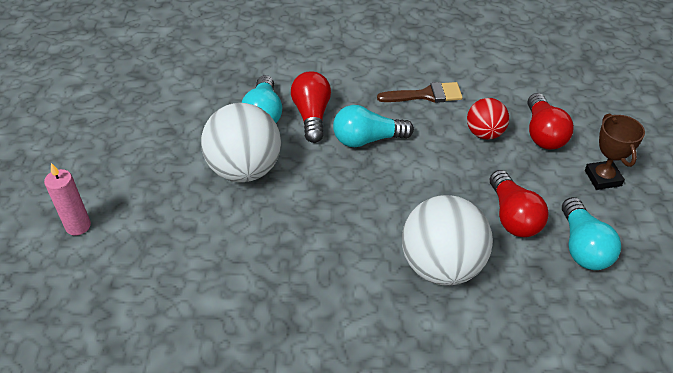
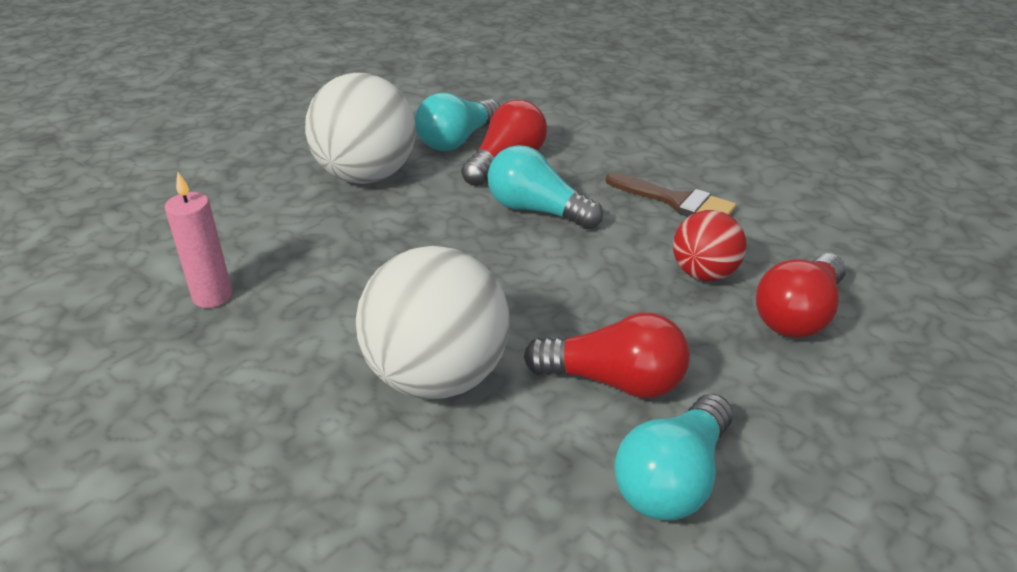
camera: 40 degrees right, 10 degrees down
(78, 226) = (164, 149): pink candle -> pink candle (212, 296)
(513, 216) = (614, 381): red light bulb -> red light bulb turned 105 degrees counterclockwise
(602, 178) = (831, 416): brown trophy -> none

